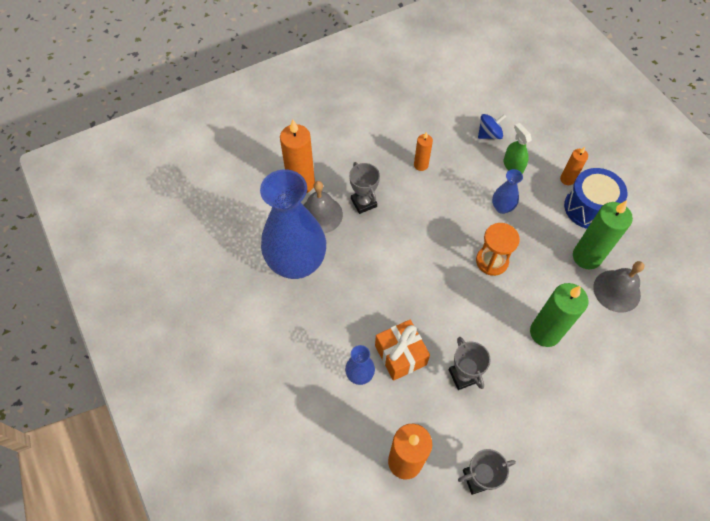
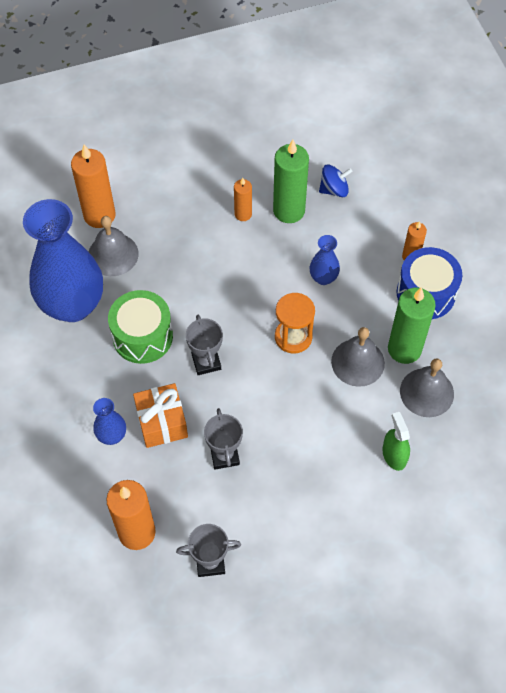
camera: 10 degrees right, 0 degrees up
(363, 203) = (165, 248): grey trophy -> grey trophy (206, 362)
(364, 281) = (142, 336): none -> green drum
(513, 166) = (351, 231): green spray bottle -> green spray bottle (394, 455)
(545, 332) = (329, 425): green candle -> green candle (289, 210)
(552, 274) = (358, 362): none -> grey bell

